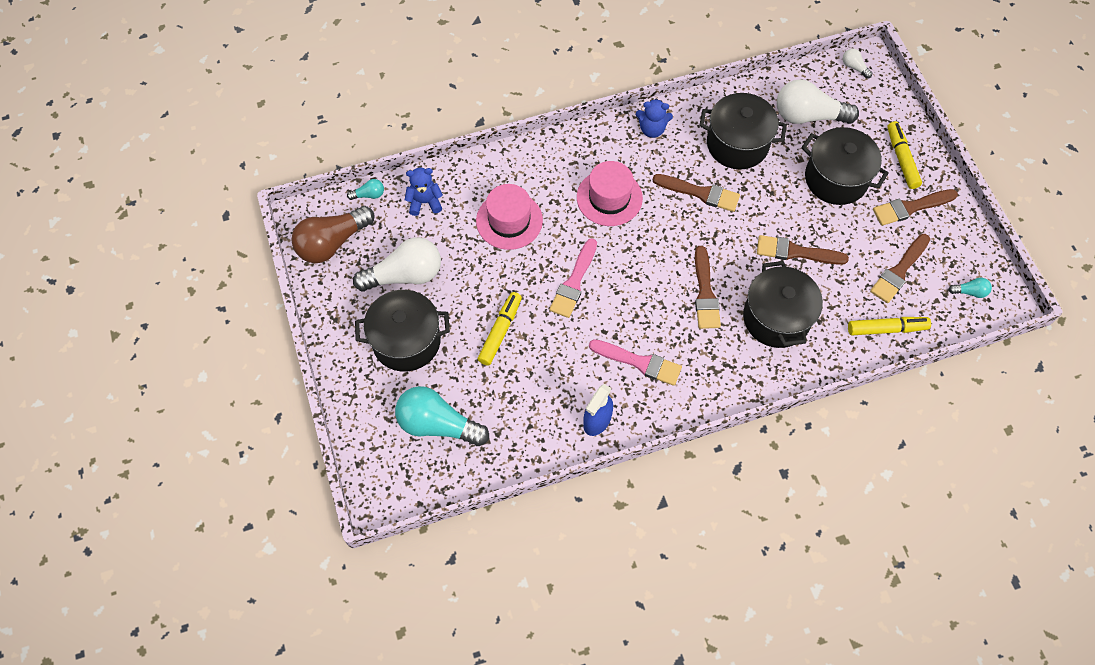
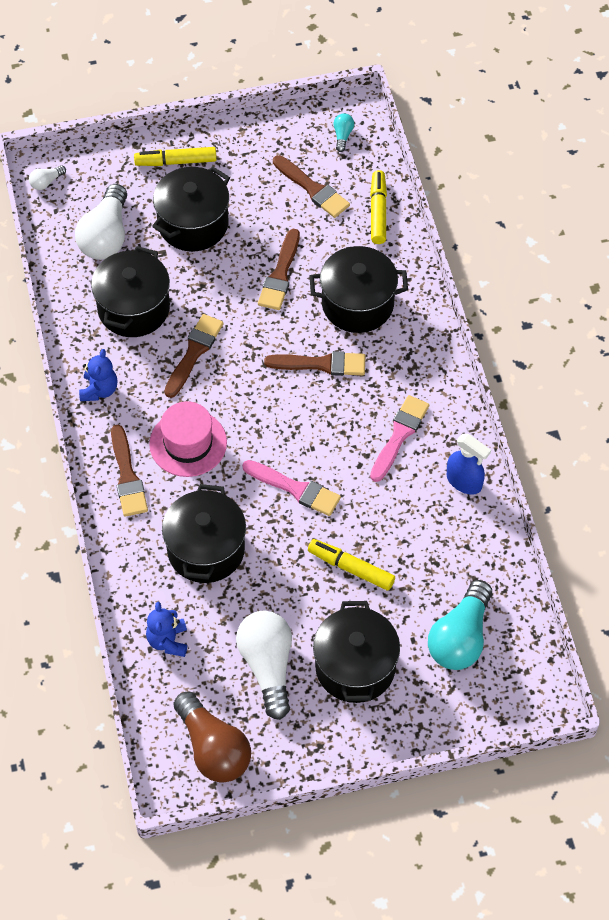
camera: 85 degrees left, 5 degrees down
(369, 195) = (148, 705): turquoise light bulb -> none
(509, 220) = (206, 549): pink hat -> black pot
(910, 207) = (238, 165): brown brush -> brown brush (127, 476)

